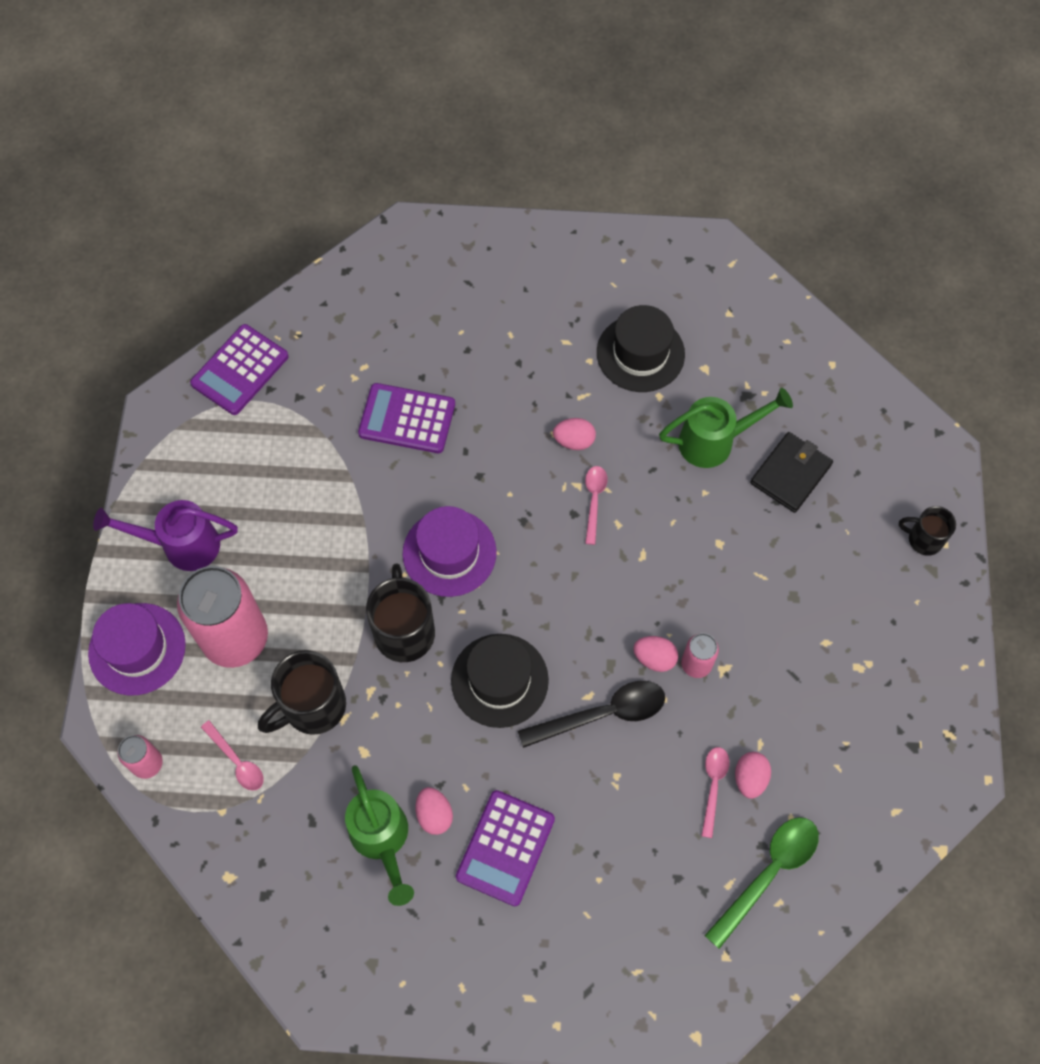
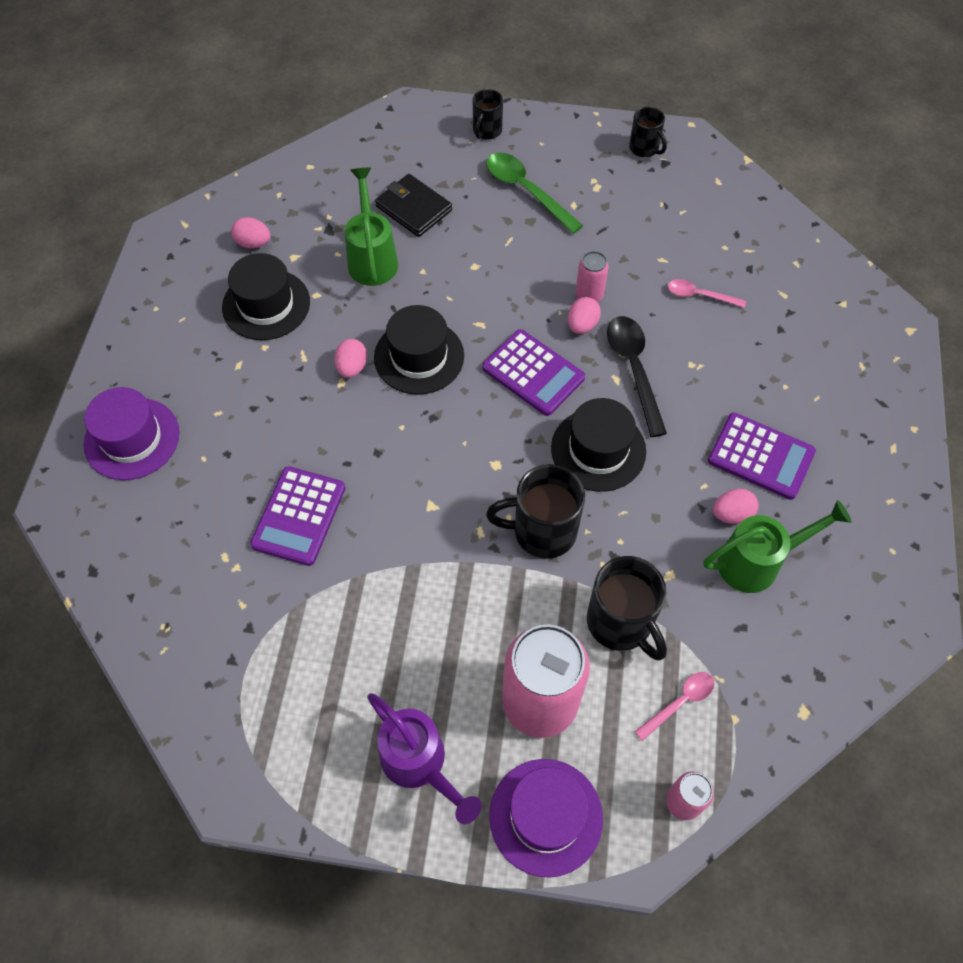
camera: 85 degrees left, 5 degrees down
(182, 545) = (419, 764): purple watering can -> purple watering can turned 45 degrees counterclockwise
(240, 370) = (198, 694): purple calculator -> purple calculator (533, 373)
(449, 553) = (460, 485): purple hat -> purple hat (132, 439)
(594, 500) = (419, 356): pink spoon -> black hat
(750, 778) = (692, 270): pink egg -> pink egg (253, 243)
(768, 873) = (773, 267): green spoon -> green spoon (526, 191)
(932, 722) = (644, 148): none -> black mug

